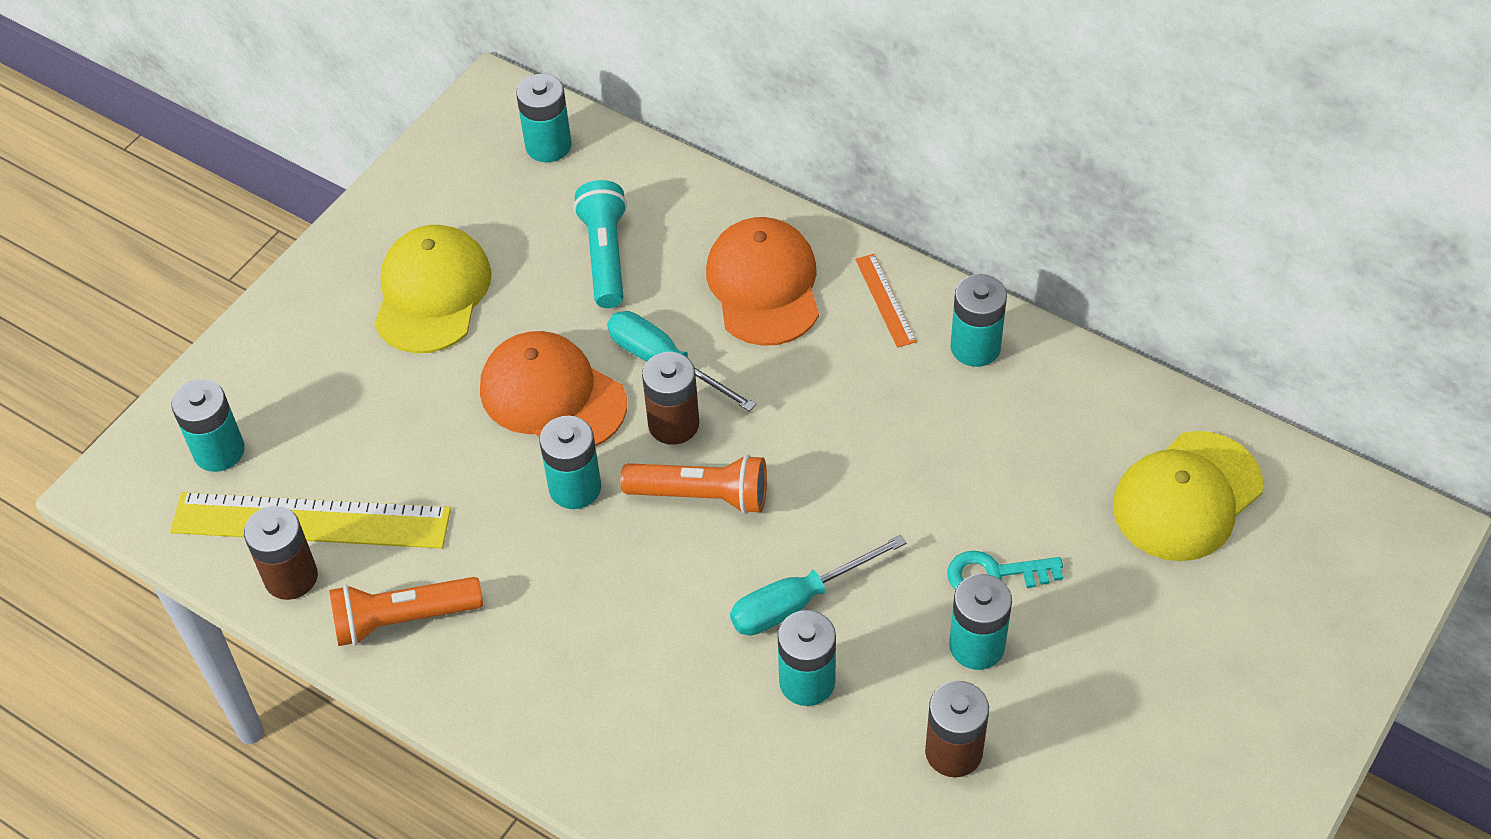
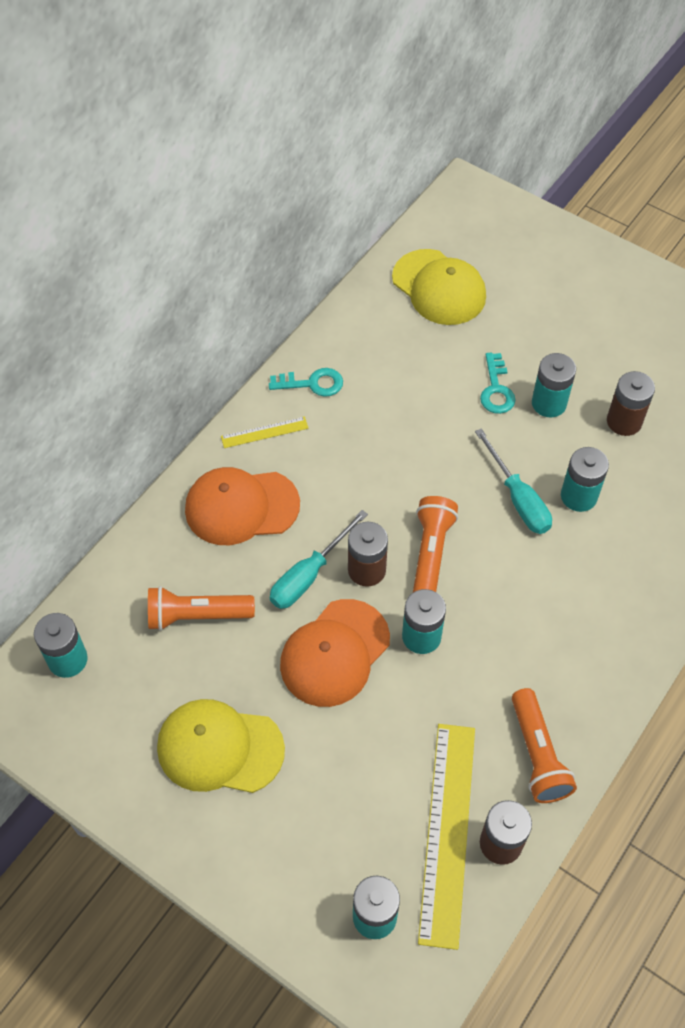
camera: 90 degrees left, 5 degrees up
(605, 256) = (197, 615): turquoise flashlight -> orange flashlight
(885, 300) = (264, 432): orange ruler -> yellow ruler
(975, 347) = (312, 383): turquoise battery -> turquoise key

